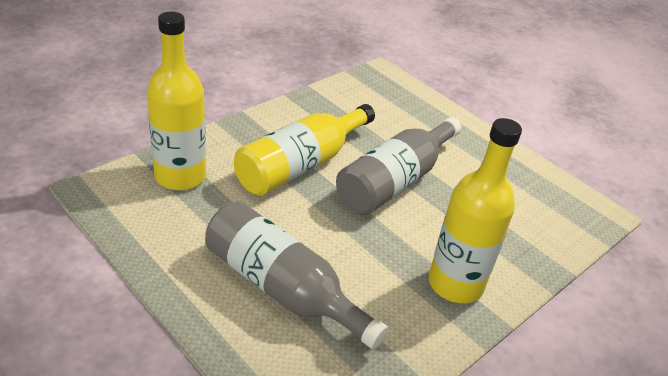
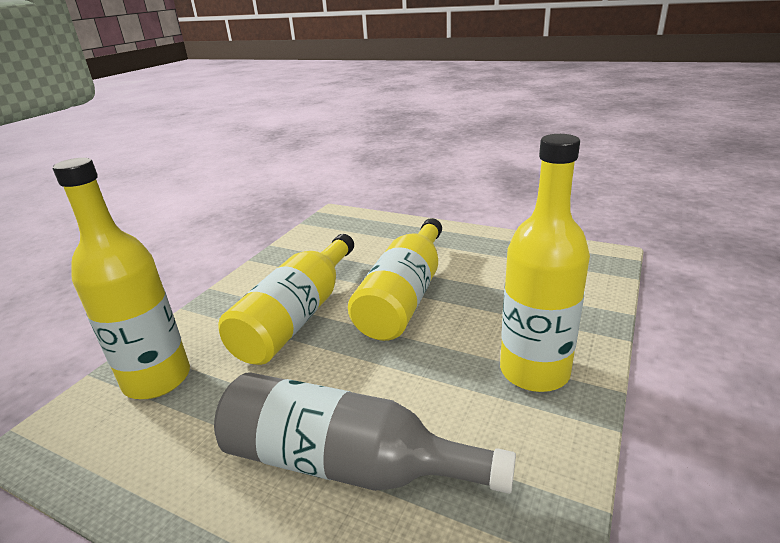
camera: 15 degrees left, 10 degrees down
(394, 181) = (404, 296): grey bottle -> yellow bottle

